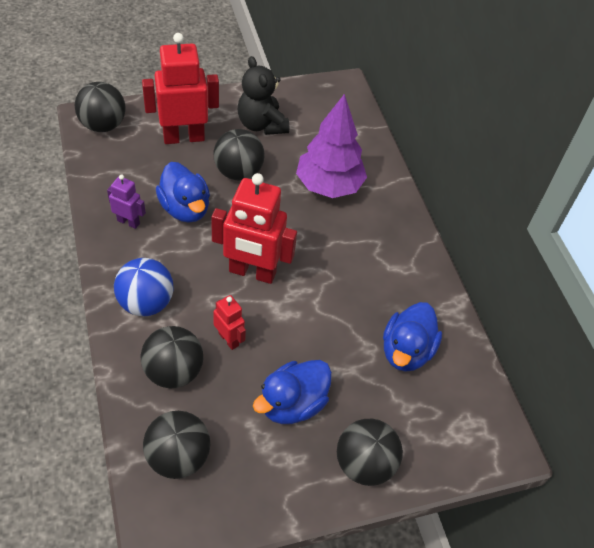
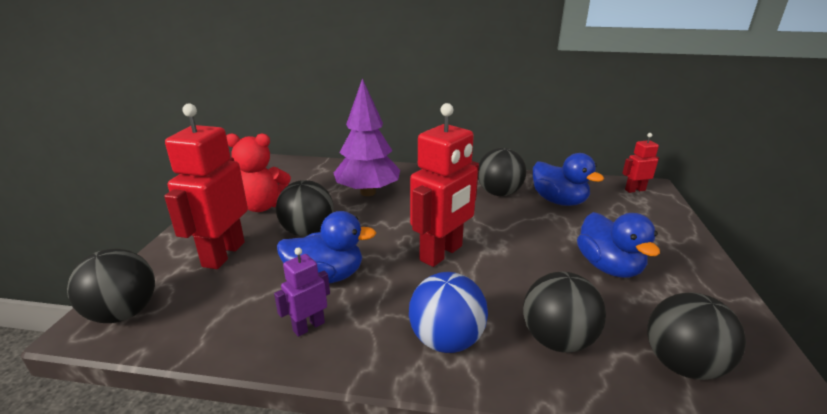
camera: 60 degrees left, 25 degrees down
(229, 339) = (521, 287): red robot -> red robot (634, 190)
(261, 124) = (262, 206): black teddy bear -> red teddy bear
(364, 464) = (673, 245): black ball -> black ball (499, 193)

